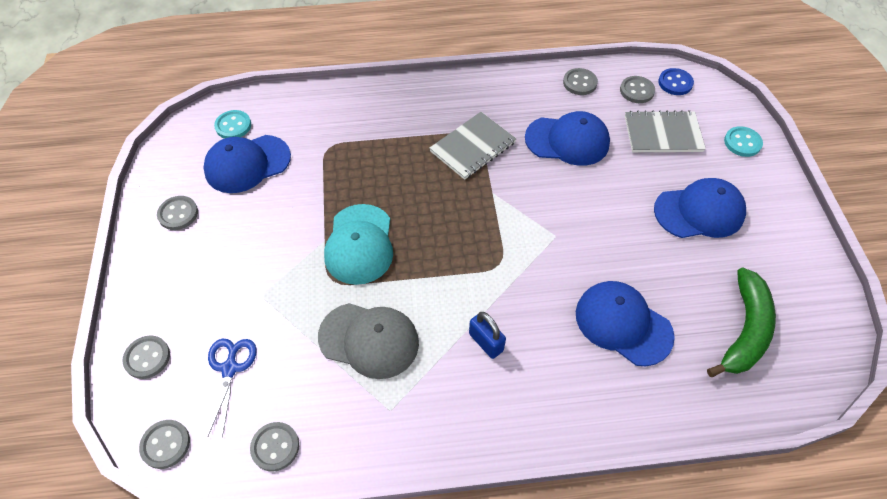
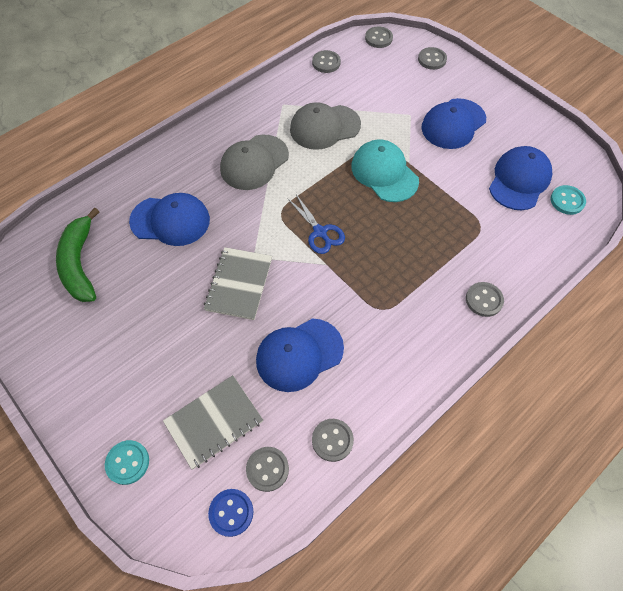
camera: 145 degrees right, 5 degrees up
(178, 214) = (516, 126): grey button -> grey button (484, 300)
(230, 368) = (385, 77): blue scissors -> blue scissors (320, 232)
(473, 147) = (374, 296): grey notebook -> grey notebook (239, 284)
(486, 342) = (254, 162): blue padlock -> grey cap
(699, 211) = (146, 348): blue cap -> blue cap (453, 124)

